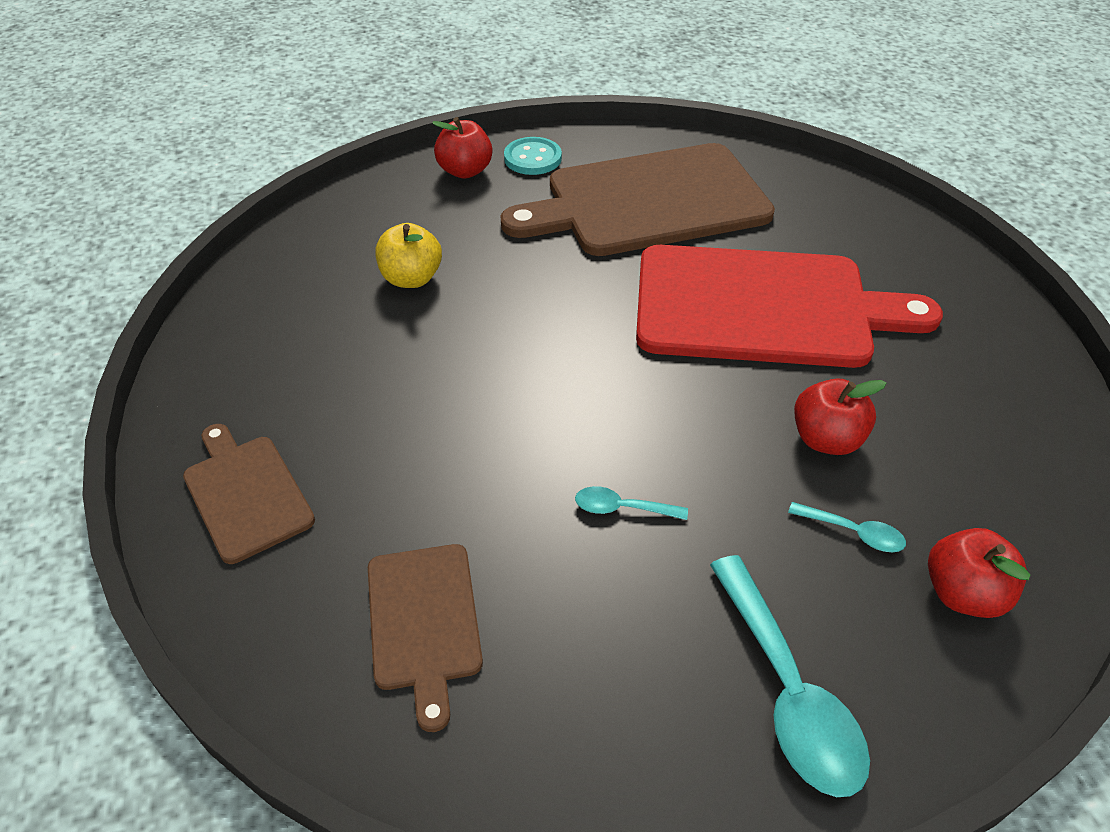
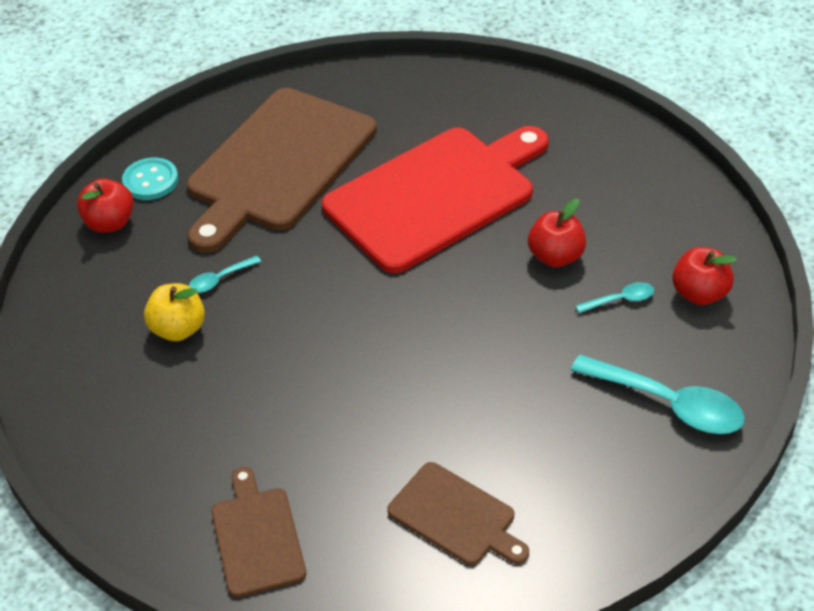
camera: 40 degrees left, 0 degrees up
(246, 494) = (257, 537): brown cutting board -> brown cutting board turned 60 degrees clockwise
(622, 508) = (490, 376): turquoise spoon -> turquoise spoon (220, 279)

